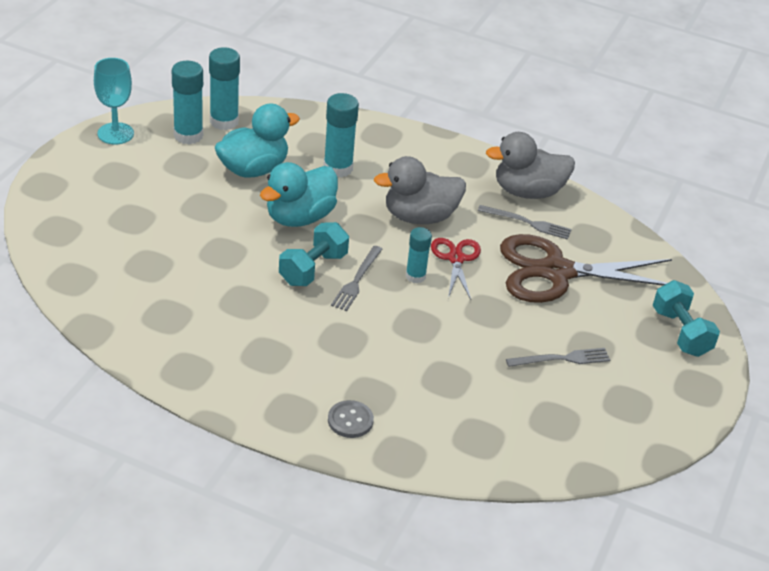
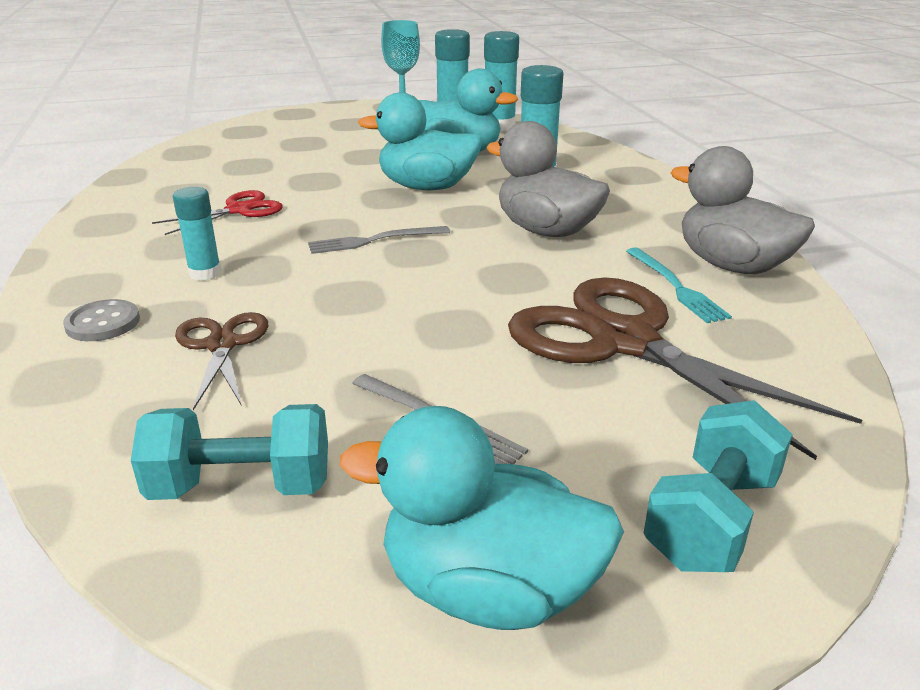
camera: 55 degrees right, 10 degrees down
(313, 269) = (356, 217): turquoise dumbbell -> turquoise dumbbell (241, 486)
(415, 276) = (438, 264): turquoise glue stick -> turquoise glue stick (205, 273)
(424, 389) = (222, 345): none -> brown scissors
(456, 259) = (515, 273): red scissors -> red scissors (239, 210)
(527, 223) = (676, 287): grey fork -> turquoise fork
(665, 402) = (488, 590): none -> turquoise duck

